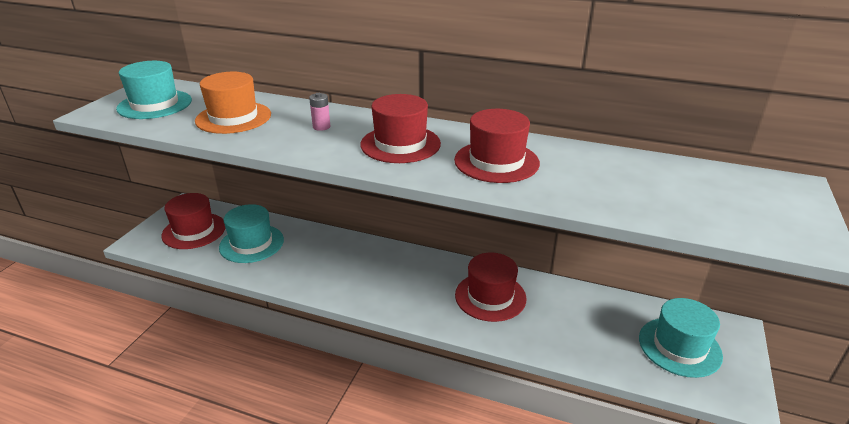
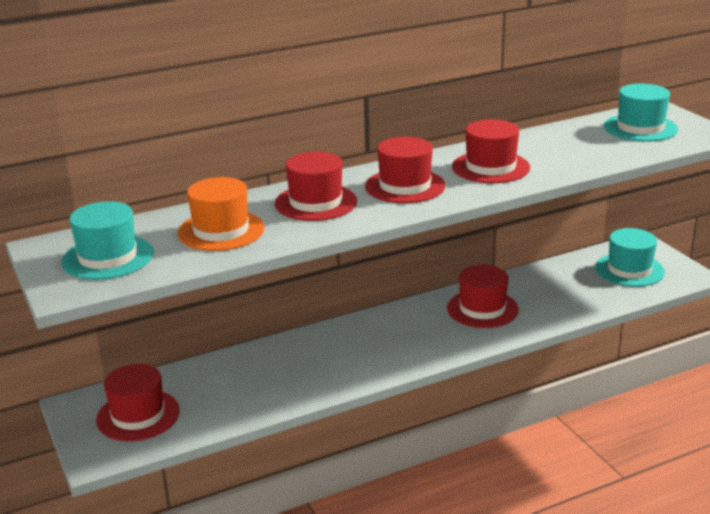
camera: 45 degrees left, 5 degrees down
(251, 243) = (222, 389): turquoise hat -> turquoise hat (640, 128)
(321, 127) = (316, 202): pink battery -> red hat

